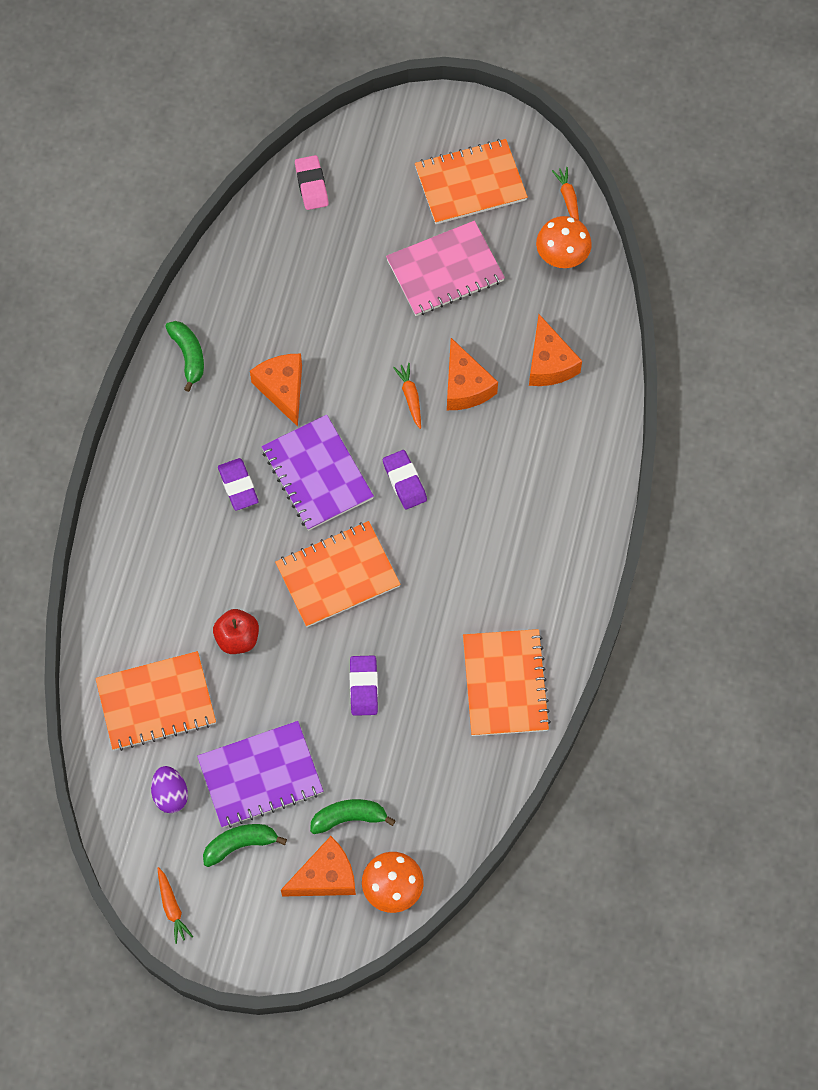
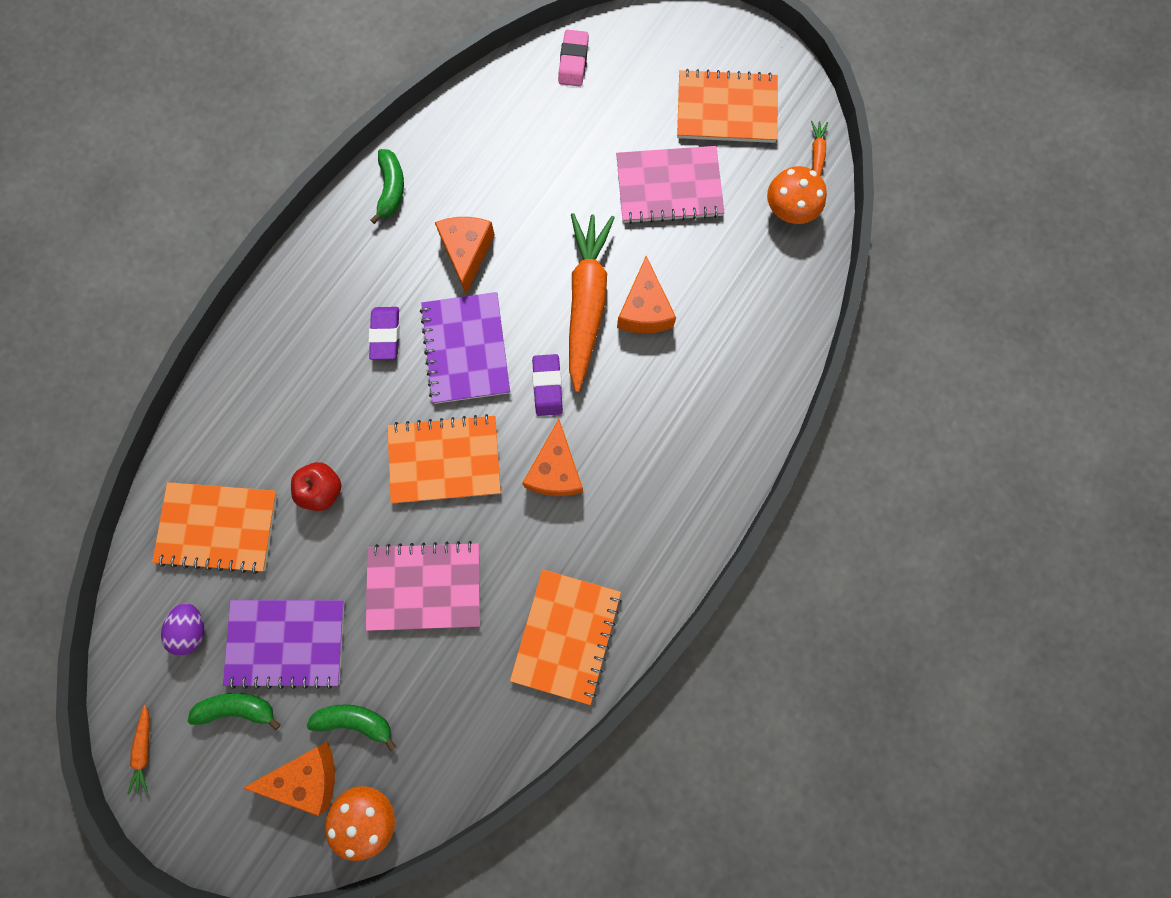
camera: 20 degrees right, 10 degrees up
(363, 687) = (424, 586): purple eraser -> pink notebook
(410, 397) = (586, 302): orange carrot -> orange carrot, size x2.45
(549, 363) = (736, 314): orange cheese -> orange cheese (555, 470)

